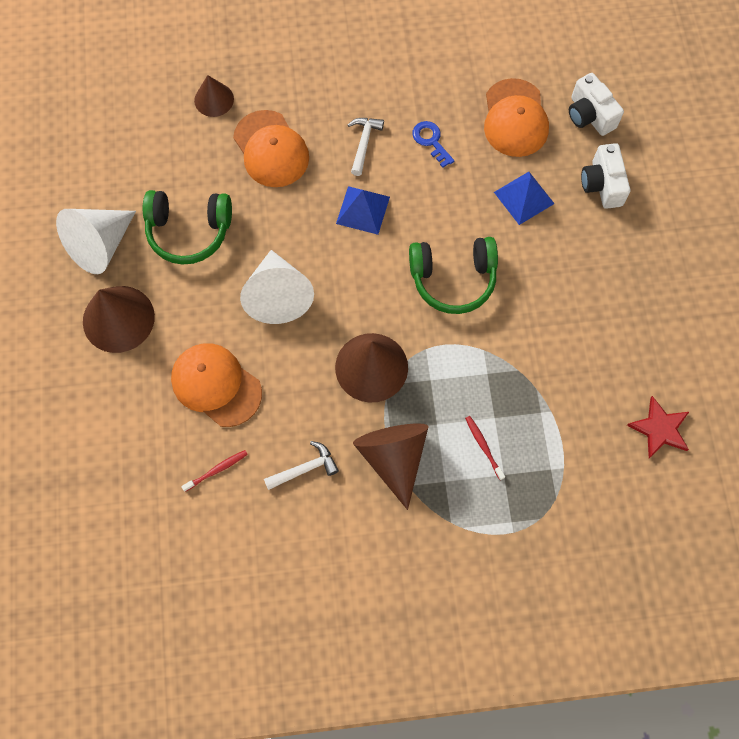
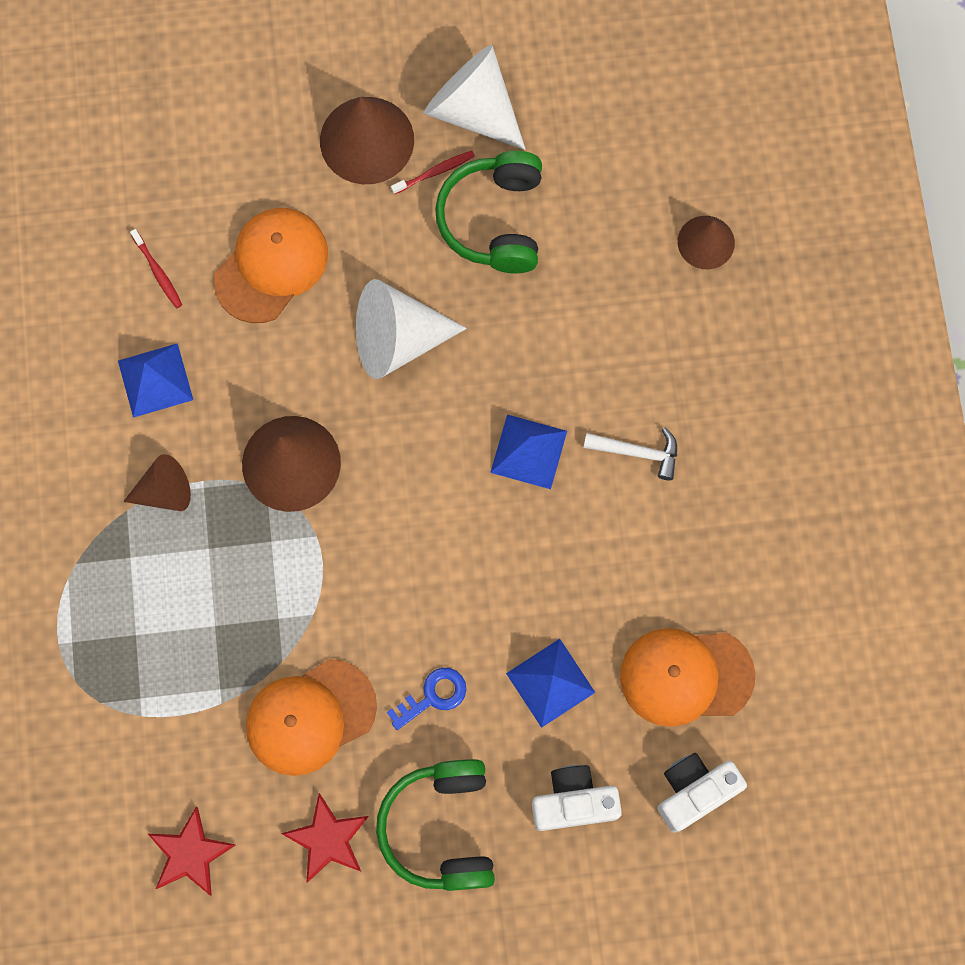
camera: 90 degrees right, 5 degrees up
(271, 149) = (625, 323): orange cap -> orange cap (310, 717)
(305, 468) = (155, 380): white hammer -> blue pyramid
(393, 457) = (165, 491): brown cone -> brown cone, size x0.60
(431, 141) = (643, 549): blue key -> blue key (433, 696)
(453, 279) = (420, 575): green headphones -> green headphones (441, 827)
(483, 446) = (175, 609): red toothbrush -> red toothbrush (435, 172)
(641, 337) = (327, 839): none -> red star

